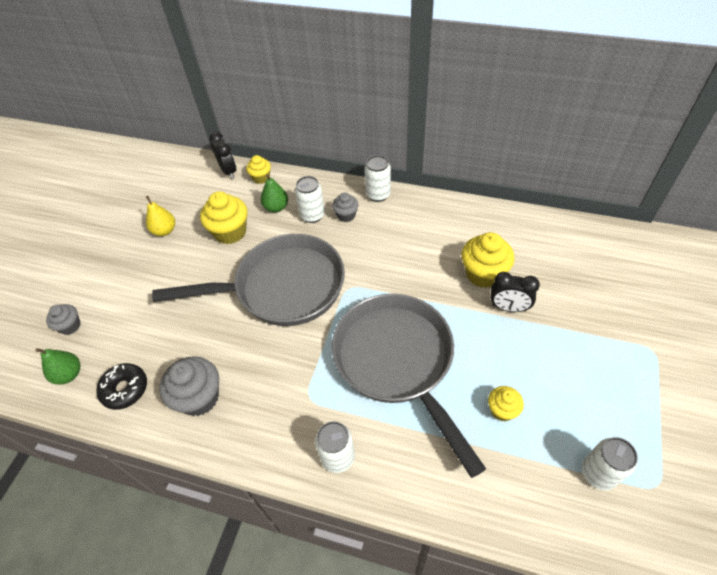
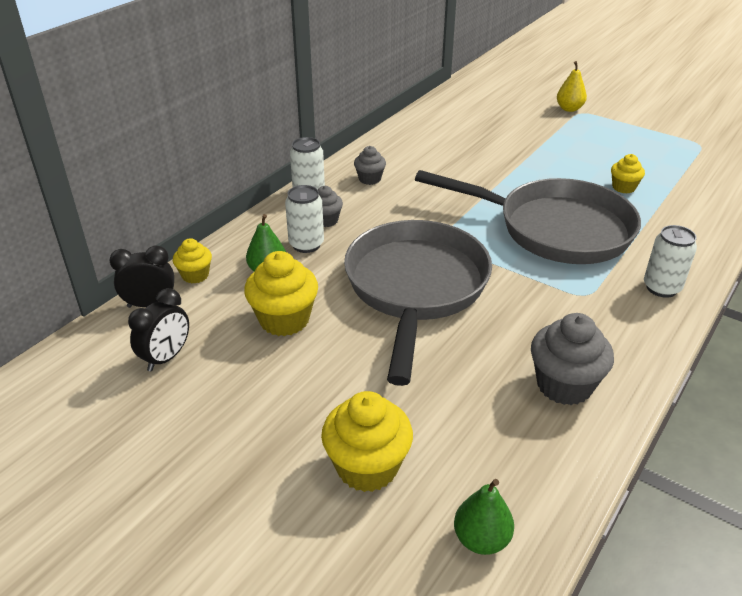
camera: 75 degrees left, 15 degrees down
(70, 326) = (376, 535): grey cupcake -> grey cupcake (370, 179)
(125, 389) = (530, 464): black donut -> none
(165, 231) = (228, 391): yellow pear -> yellow pear (569, 109)
(397, 362) = (555, 229): grey pan -> grey pan turned 150 degrees counterclockwise
(483, 274) = (466, 159): yellow cupcake -> yellow cupcake (367, 467)
(508, 307) = (513, 157): black clock -> black clock (166, 357)
(598, 473) = (688, 162): white can -> none

